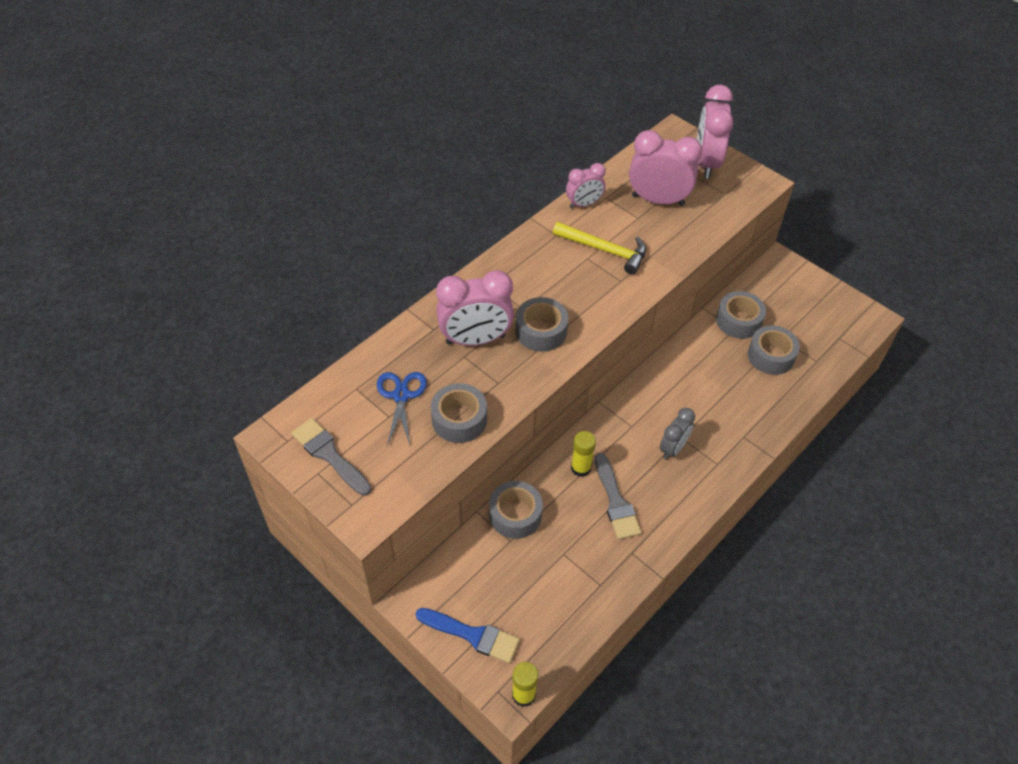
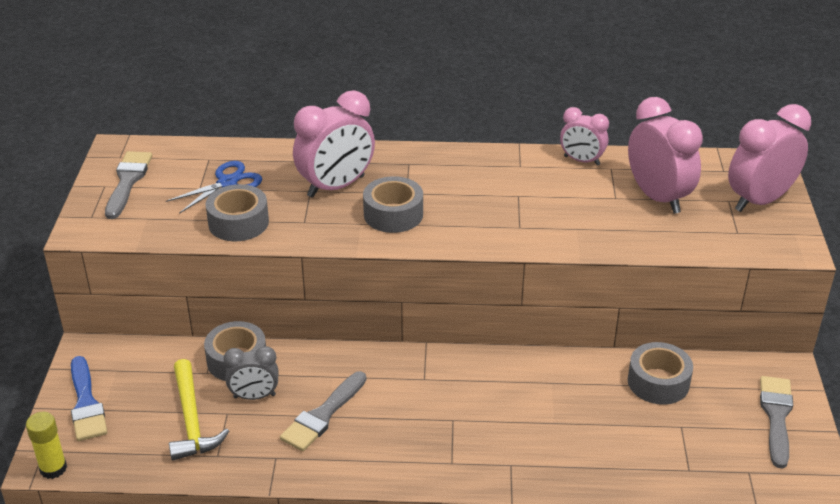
camera: 50 degrees right, 15 degrees down
(475, 339) = (336, 186): pink clock -> pink clock turned 75 degrees counterclockwise
(580, 468) = (335, 372): yellow glue stick -> none
(605, 250) = (543, 200): yellow hammer -> yellow hammer (191, 420)
(673, 448) = (431, 420): grey clock -> grey clock (254, 396)
(771, 356) = (645, 430): grey tape -> none
(810, 294) = (776, 417): none -> grey brush

